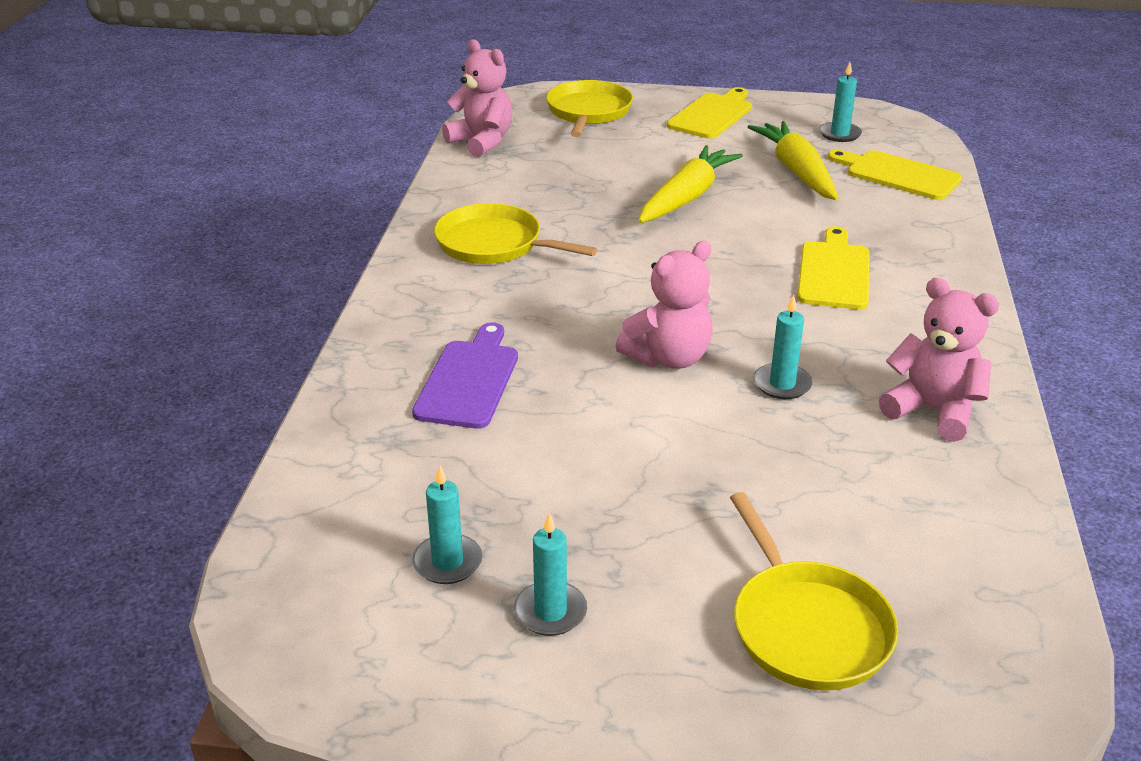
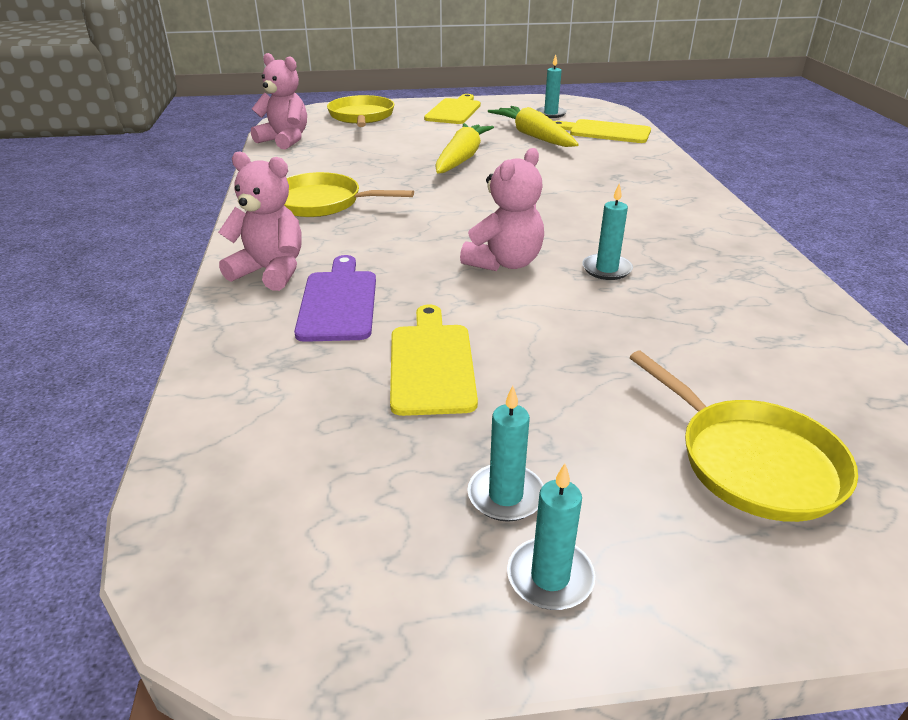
camera: 15 degrees left, 0 degrees up
(447, 562) = (379, 466): turquoise candle -> turquoise candle (550, 577)
(834, 272) = (598, 192): yellow cutting board -> yellow cutting board (431, 364)
(933, 411) = (733, 272): pink teddy bear -> pink teddy bear (270, 271)

